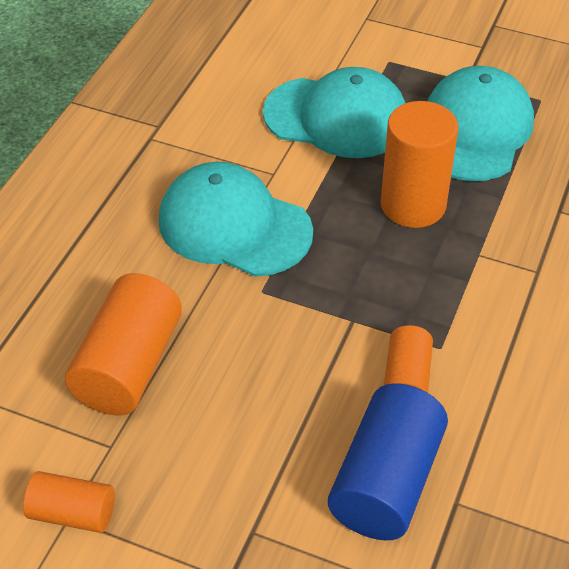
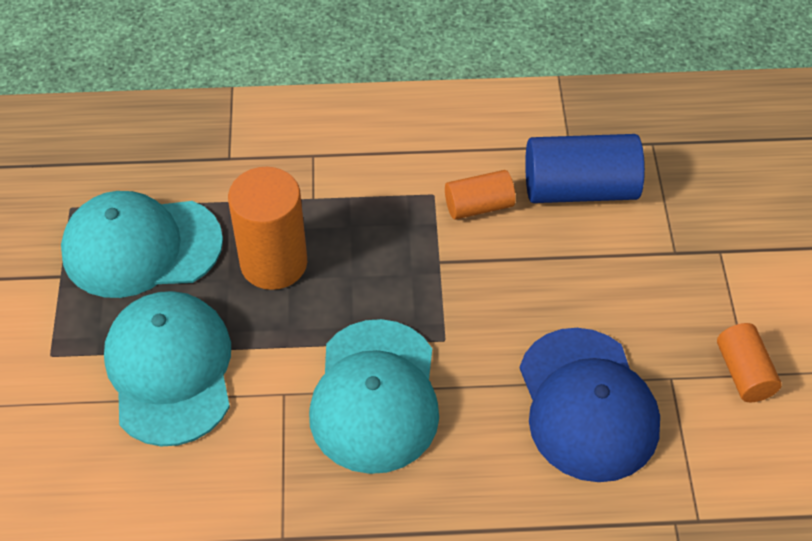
camera: 115 degrees left, 5 degrees up
(128, 365) = (587, 404): orange cylinder -> blue cap

